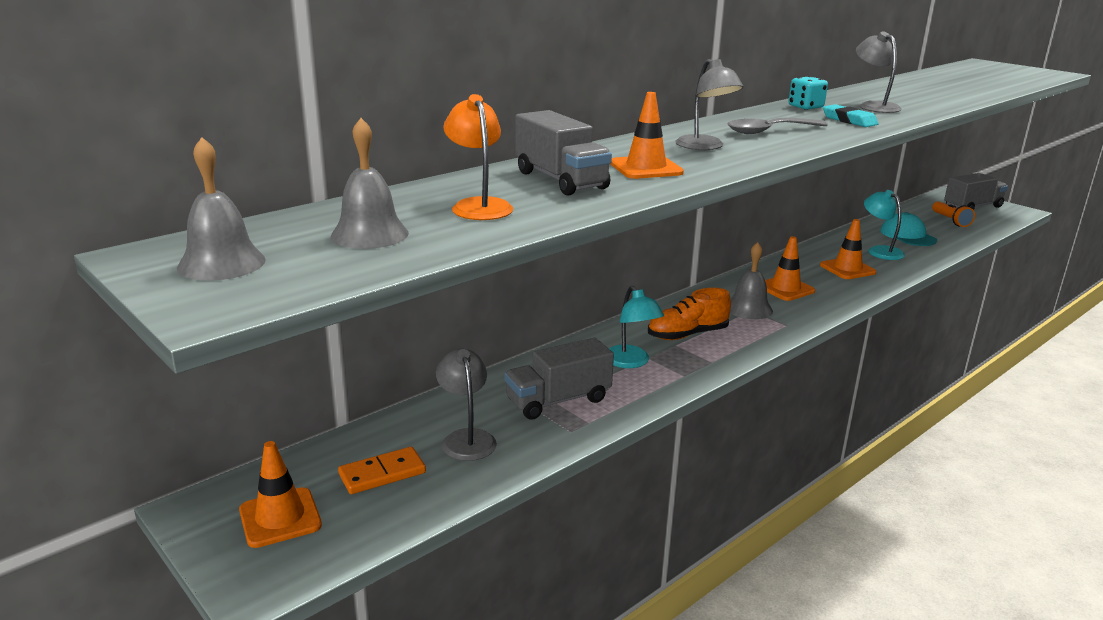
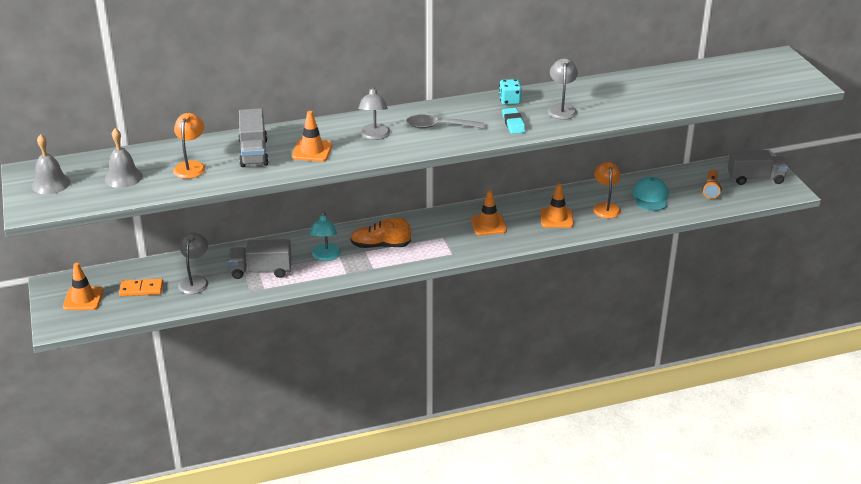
camera: 25 degrees right, 10 degrees up
(749, 309) = (443, 235): grey bell -> none
(880, 251) = (605, 207): turquoise lamp -> orange lamp

